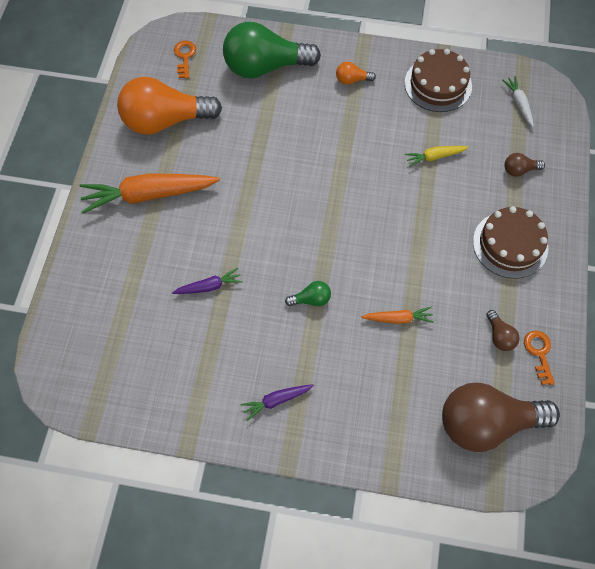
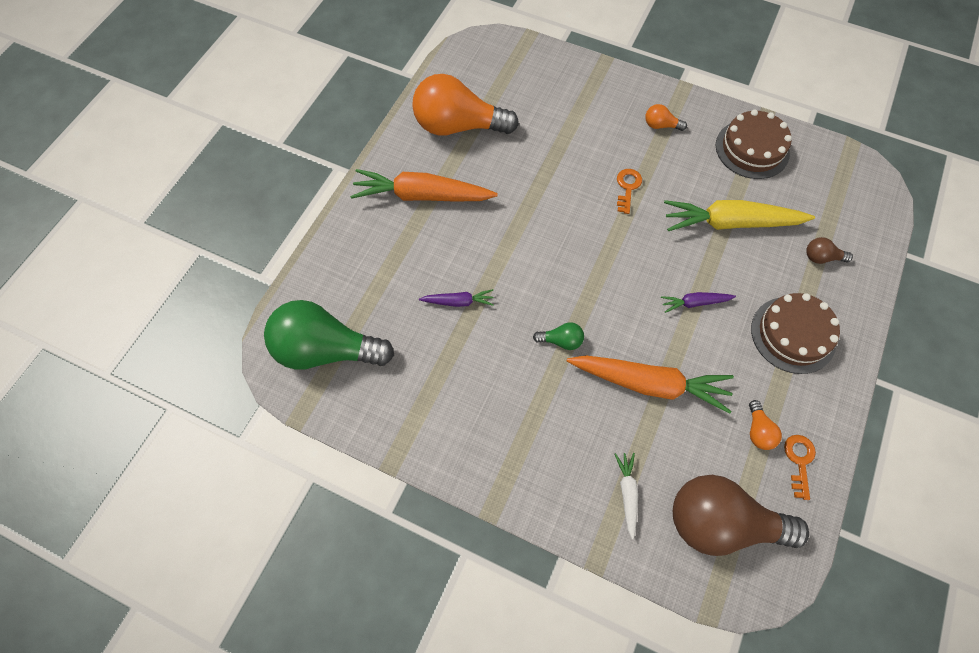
camera: 15 degrees right, 0 degrees up
(185, 57) = (494, 67): orange key -> orange key (627, 187)
(265, 67) = (573, 94): green light bulb -> green light bulb (326, 350)
(276, 400) = (497, 438): purple carrot -> purple carrot (694, 303)
(398, 318) = (649, 384): orange carrot -> orange carrot, size x2.08
(434, 157) = (730, 223): yellow carrot -> yellow carrot, size x2.08
(499, 336) = (758, 431): brown light bulb -> orange light bulb
(518, 104) = (837, 187): white carrot -> white carrot (627, 494)

